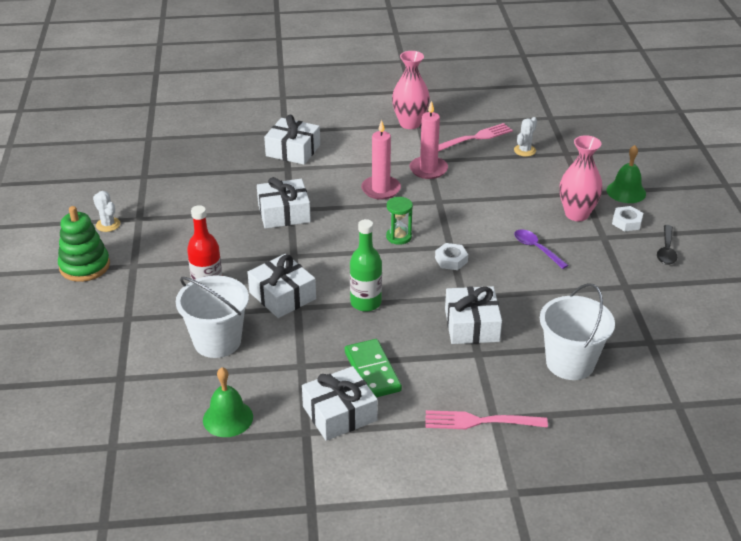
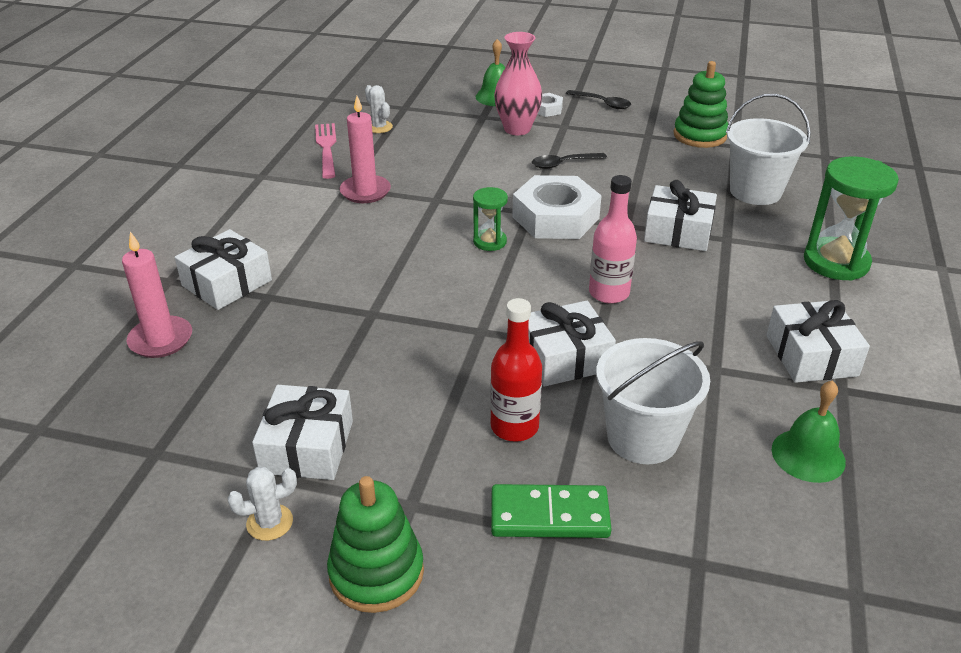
camera: 70 degrees left, 0 degrees up
(284, 213) = (377, 320): white gift -> white gift (307, 446)
(366, 303) = (609, 293): green bottle -> pink bottle
(372, 371) = (740, 315): green domino -> green domino (549, 515)
(381, 189) = (381, 233): pink candle -> pink candle (161, 340)
(410, 123) = (253, 181): pink vase -> none
(451, 260) = (555, 217): white nut -> white nut, size x2.14
(481, 421) = (836, 262): pink fork -> green hourglass
(536, 249) = (563, 164): purple spoon -> black spoon
(652, 317) = (700, 135): none -> green stacking toy

